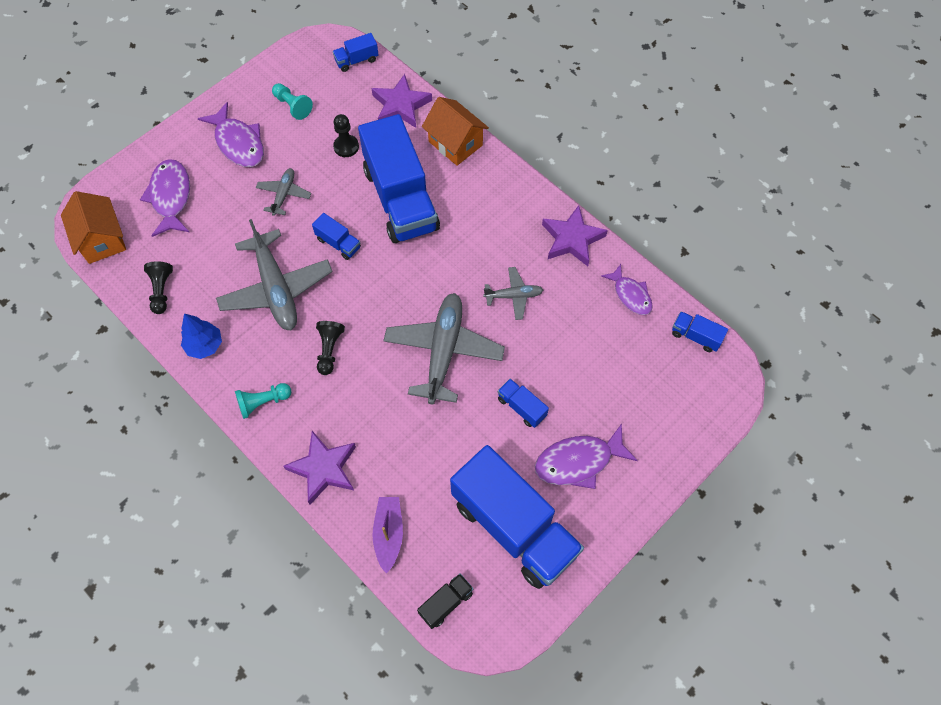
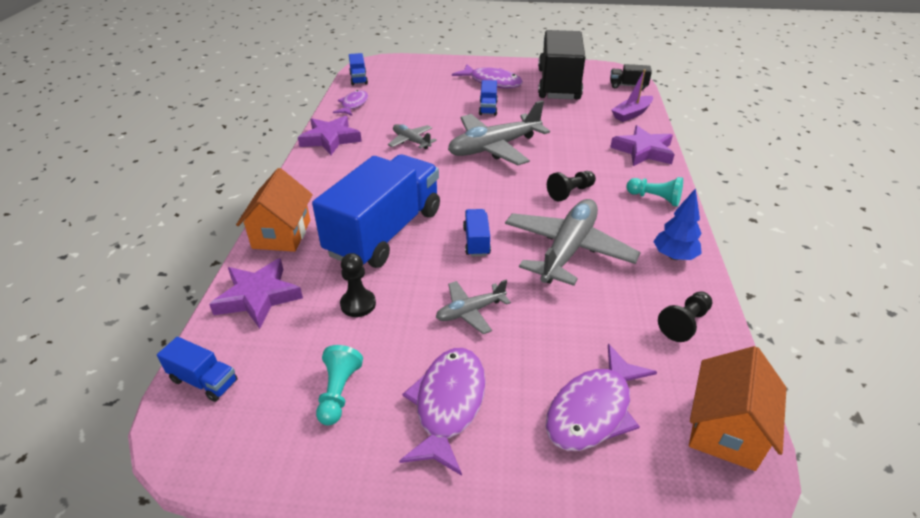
camera: 130 degrees left, 25 degrees down
(514, 527) = (558, 85): blue truck -> black truck

